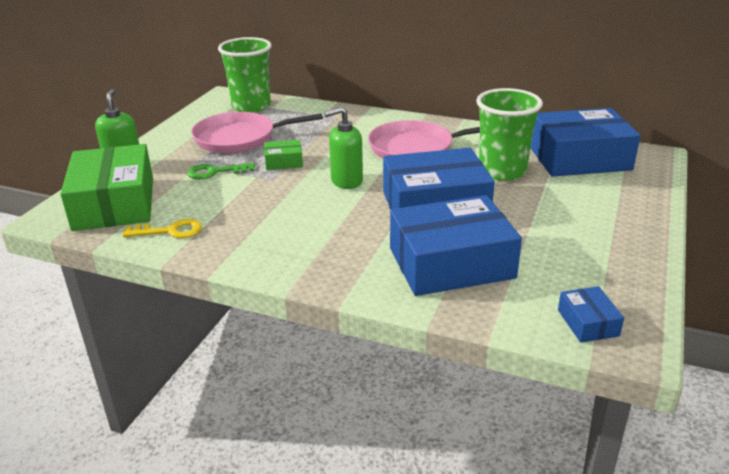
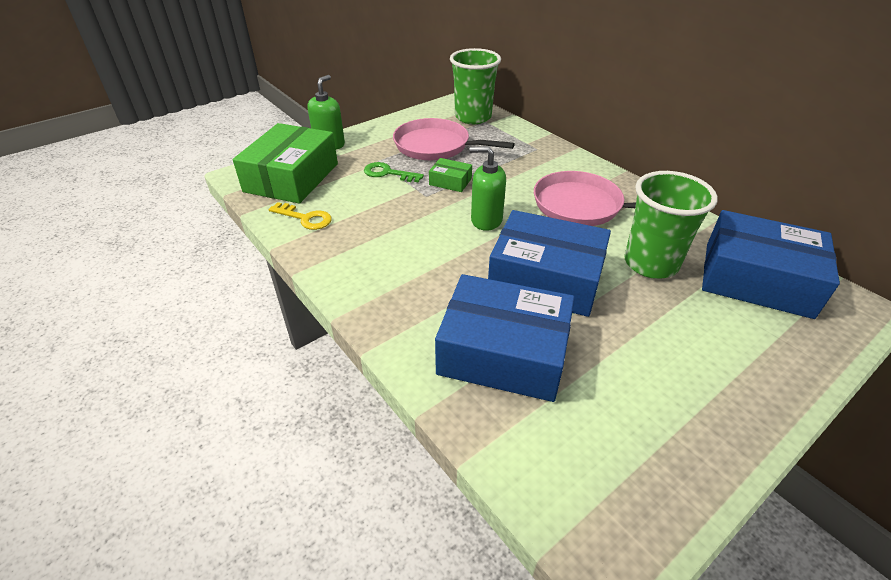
camera: 30 degrees right, 10 degrees up
(588, 323) = (584, 500): blue box -> none

